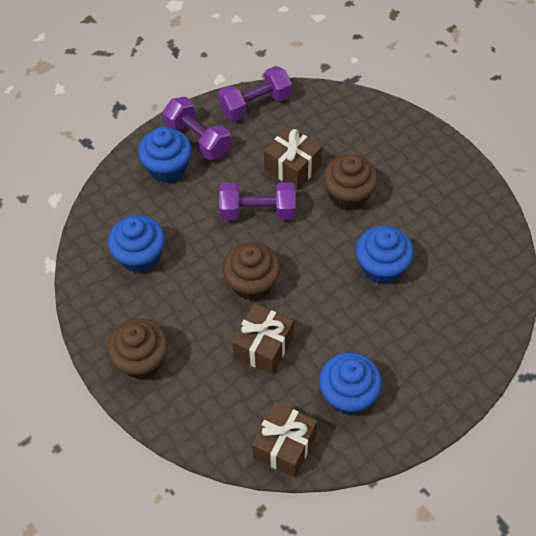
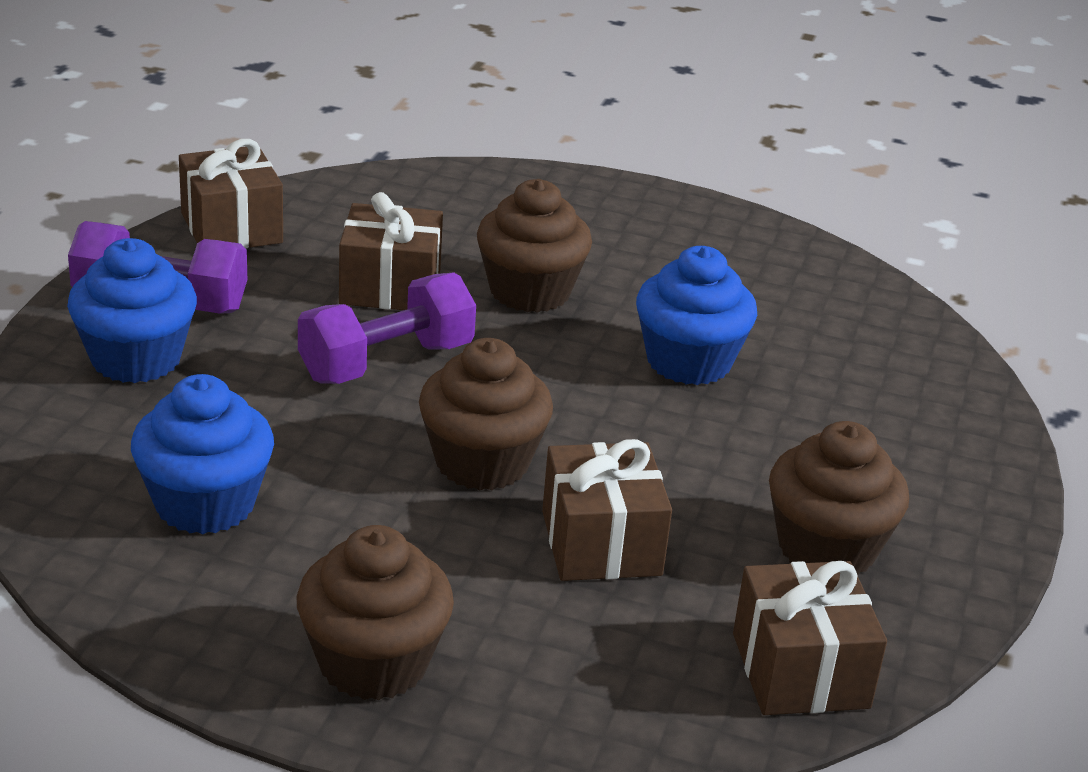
camera: 40 degrees left, 25 degrees down
(255, 104) = (232, 228): purple dumbbell -> brown gift
(348, 395) = (826, 548): blue cupcake -> brown cupcake

